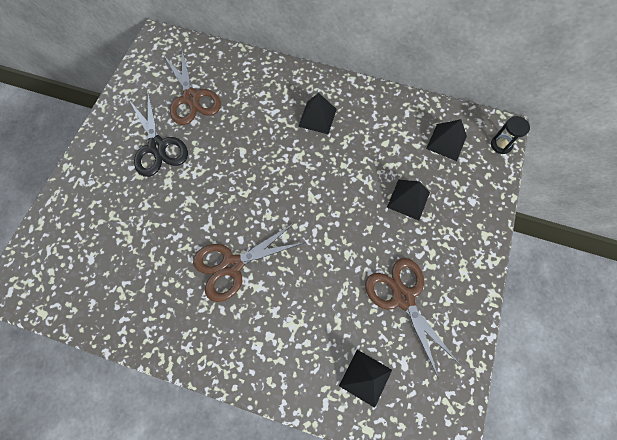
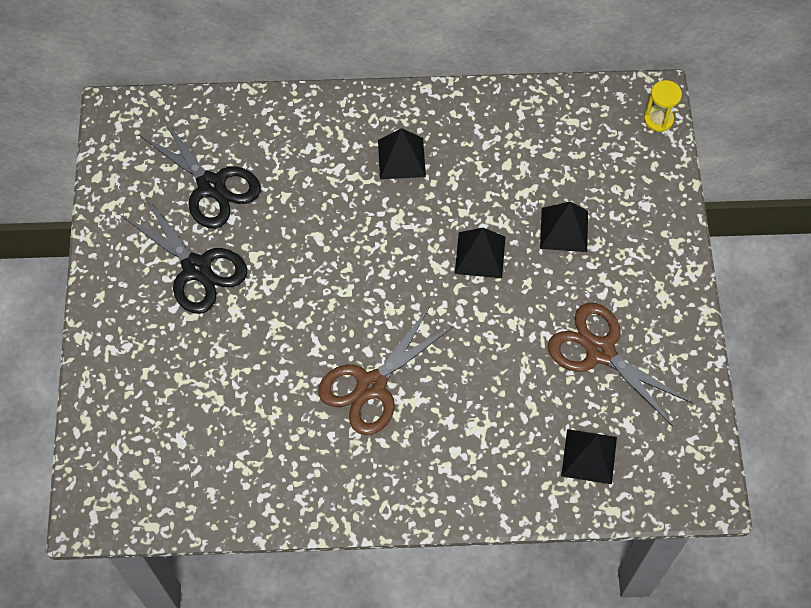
camera: 20 degrees left, 5 degrees down
(192, 98) = (212, 186): brown scissors -> black scissors
(446, 142) = (586, 138): black pyramid -> black pyramid (480, 255)
(501, 145) = (658, 119): black hourglass -> yellow hourglass

